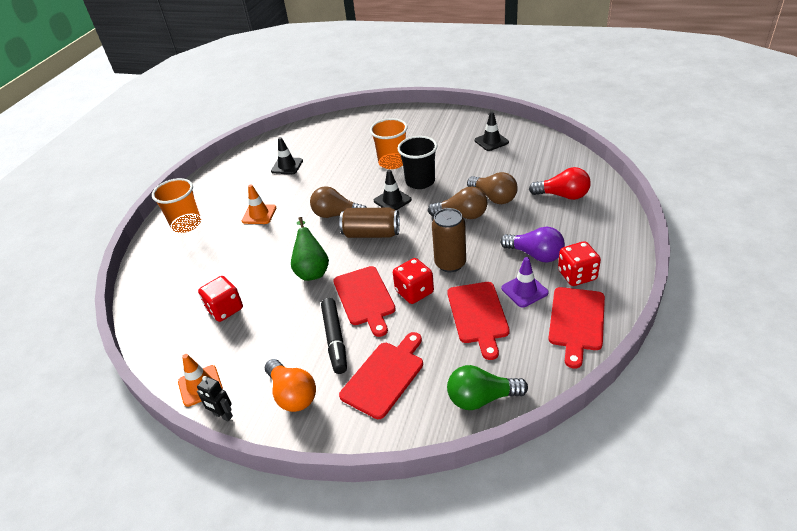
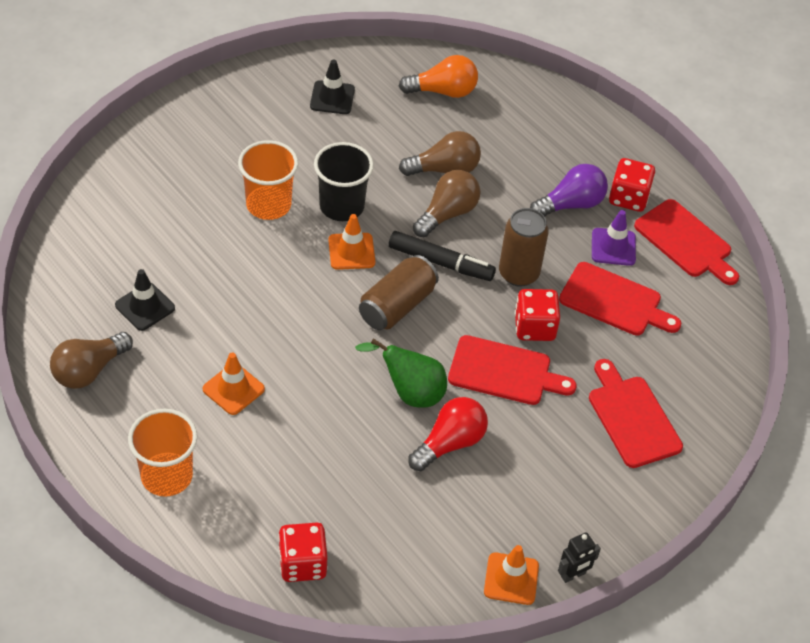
camera: 65 degrees left, 10 degrees up
(225, 309) = (400, 505): red dice -> red dice (302, 563)
(292, 394) = (594, 503): orange light bulb -> orange light bulb (443, 91)
(335, 339) = (545, 429): black marker -> black marker (440, 262)
(336, 215) = (322, 316): brown light bulb -> brown light bulb (89, 370)
(392, 200) = (351, 251): black traffic cone -> orange traffic cone
(481, 398) = (717, 365): green light bulb -> none
(563, 195) = (501, 119): red light bulb -> red light bulb (450, 443)

